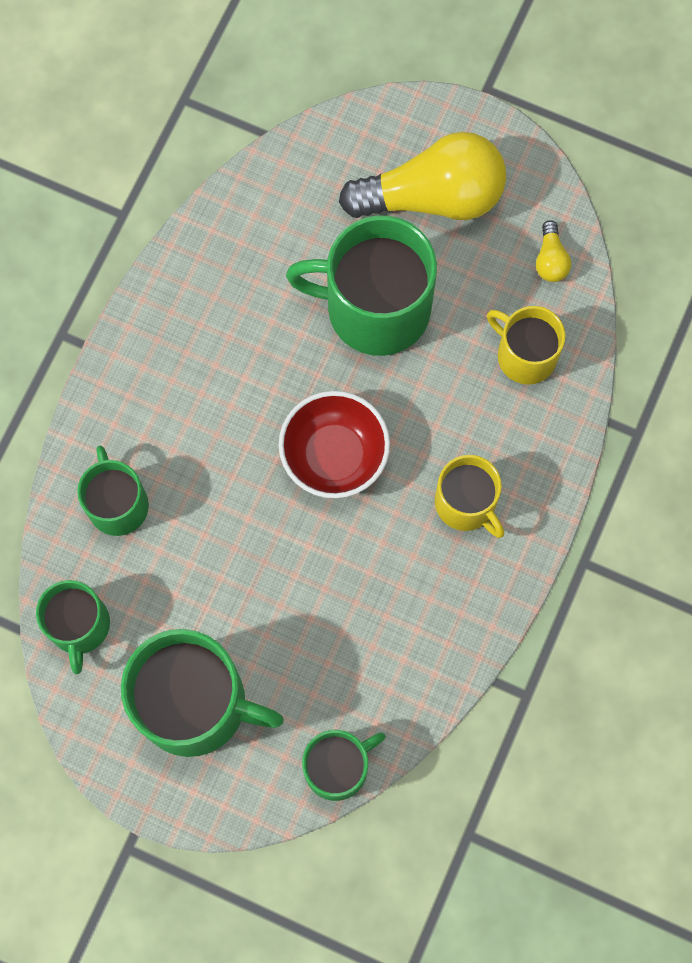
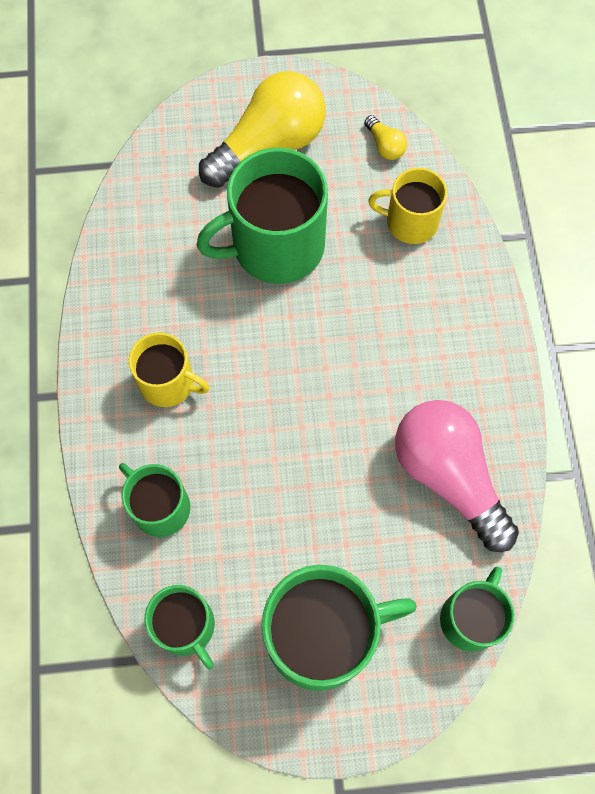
camera: 30 degrees left, 5 degrees down
(334, 455) = (313, 372): red bowl -> none
(401, 627) = (448, 476): none -> pink light bulb
(466, 503) = (437, 353): yellow mug -> yellow mug (168, 382)

